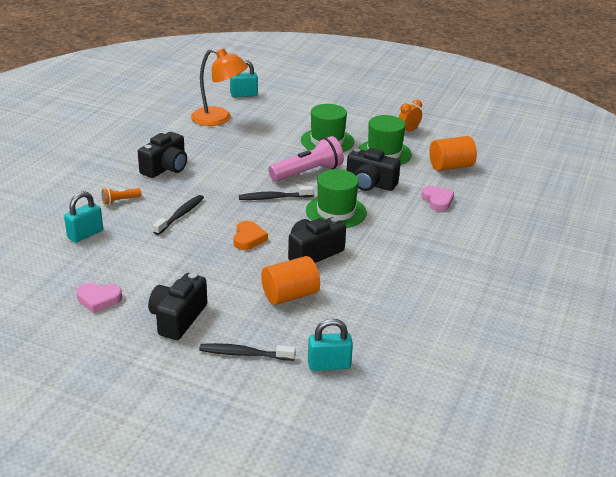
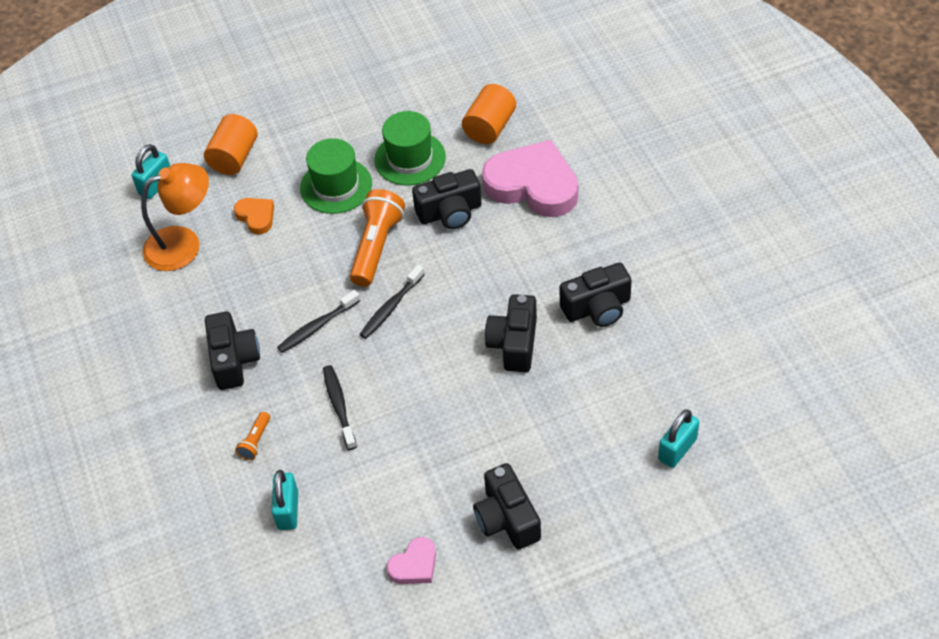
camera: 40 degrees left, 20 degrees up
(244, 354) = (605, 501): black toothbrush -> black toothbrush (317, 327)
(248, 238) = (438, 377): orange heart -> orange heart (256, 217)
(290, 295) = (558, 408): orange cylinder -> orange cylinder (234, 157)
(308, 173) = (376, 246): pink flashlight -> orange flashlight
(336, 212) = (467, 276): green hat -> none
(388, 271) = (597, 308): none -> black camera
(408, 131) = (392, 106): orange clock -> none
(437, 201) = (533, 185): pink heart -> pink heart, size x2.15

